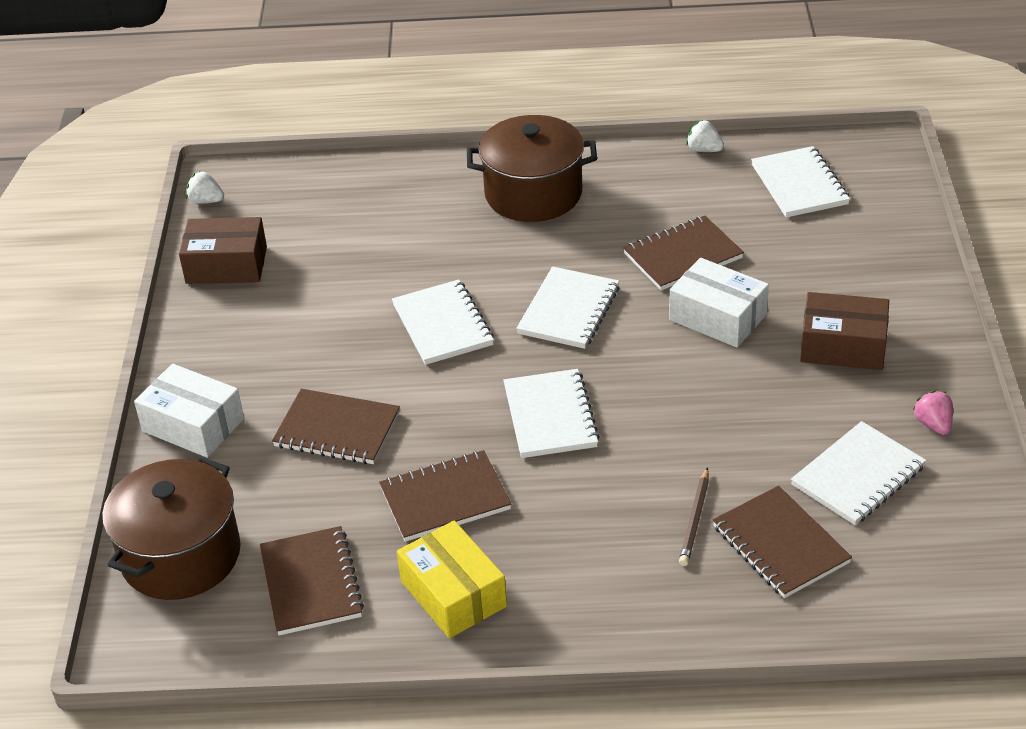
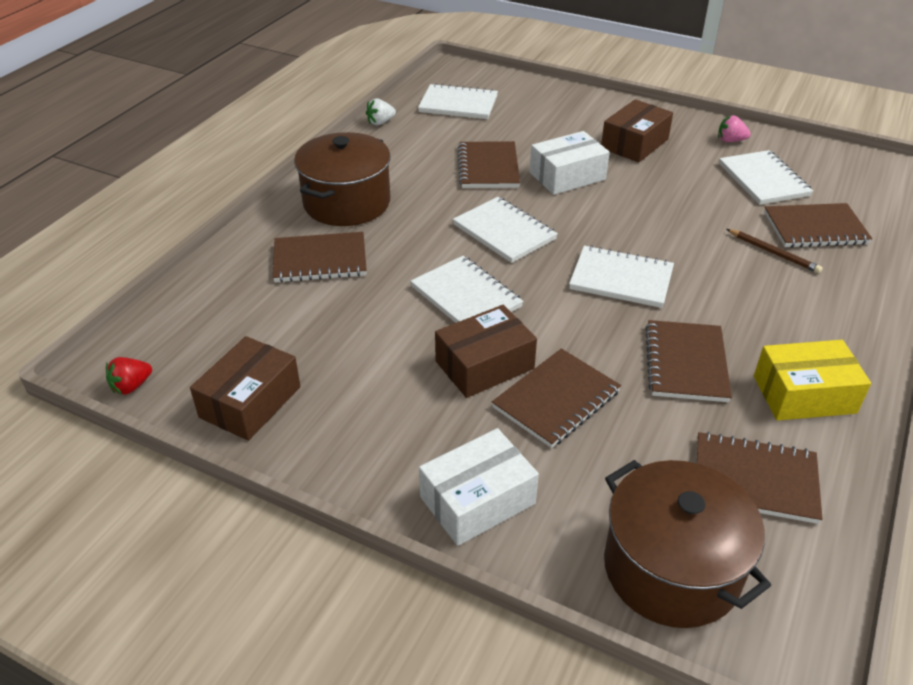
camera: 65 degrees left, 0 degrees up
(206, 201) = (131, 386): white strawberry -> red strawberry
(354, 371) = (484, 365): none -> brown box
(430, 218) = (320, 260): none -> brown notebook
(443, 325) = (466, 297): white notebook -> white notebook turned 45 degrees clockwise

